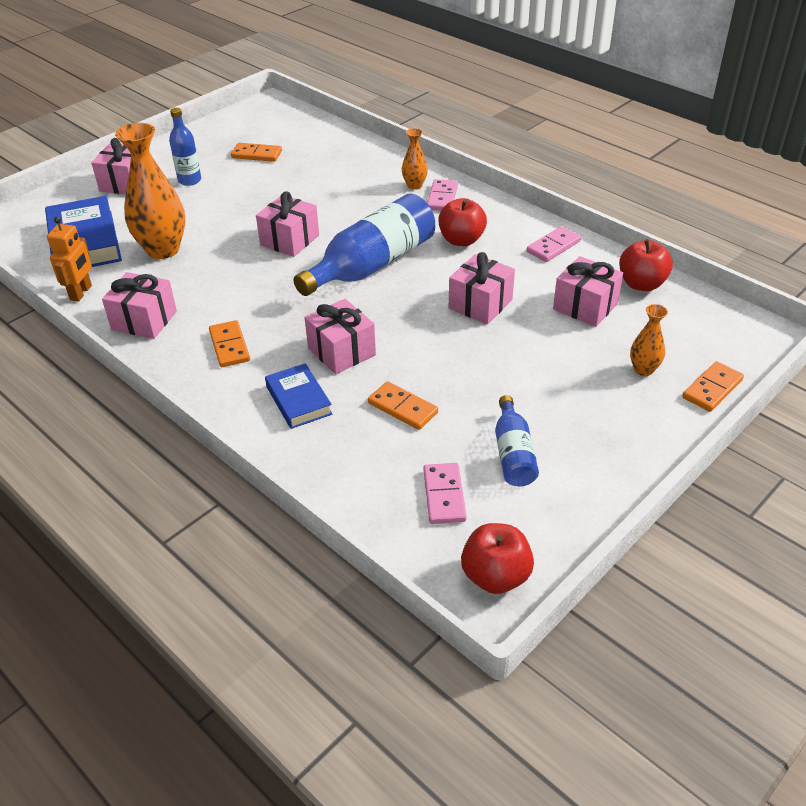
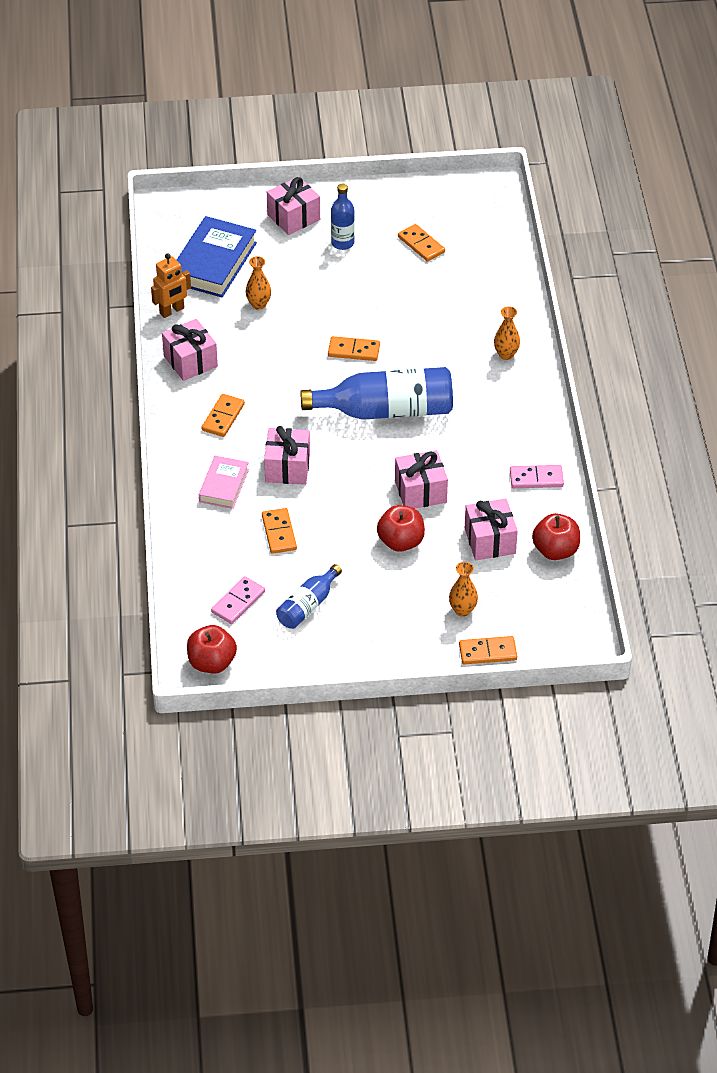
camera: 40 degrees right, 5 degrees up
(163, 250) = (258, 304): orange vase -> orange vase, size x0.49
(289, 240) = (354, 350): pink gift -> orange domino
(298, 400) = (224, 485): blue book -> pink book
(442, 197) = (512, 380): pink domino -> none
(461, 240) = (476, 429): red apple -> red apple (401, 542)

